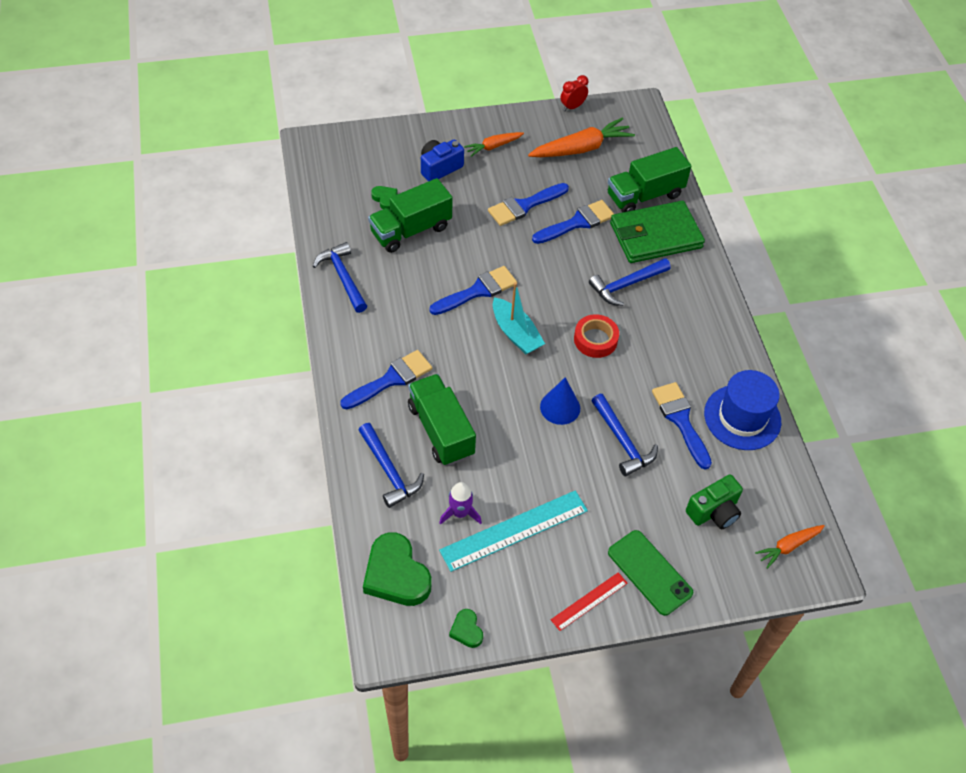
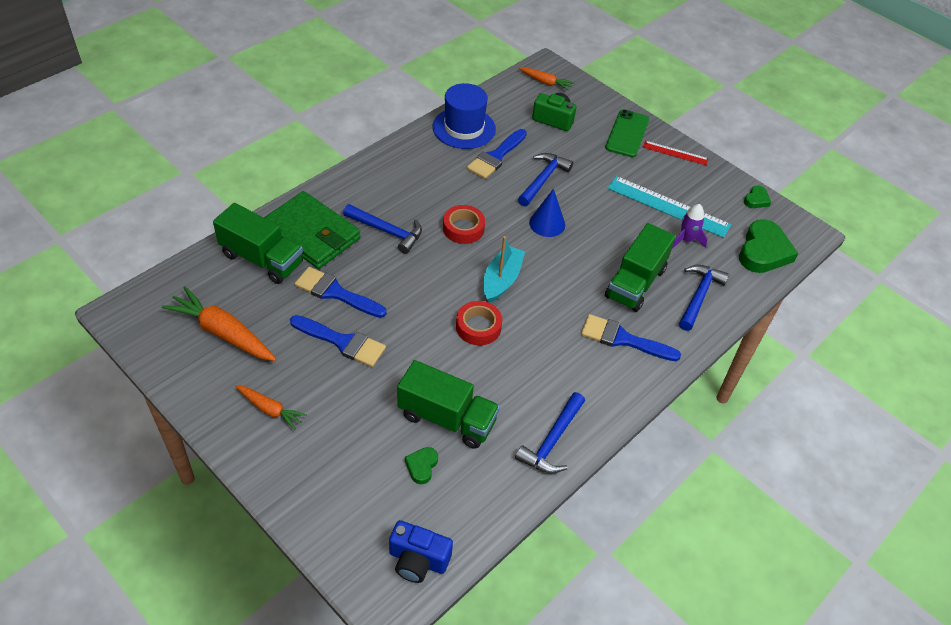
camera: 125 degrees left, 5 degrees down
(439, 168) = (338, 442): blue camera -> blue camera (418, 560)
(478, 291) = (478, 327): blue brush -> red tape
(572, 107) = (155, 368): red clock -> none

